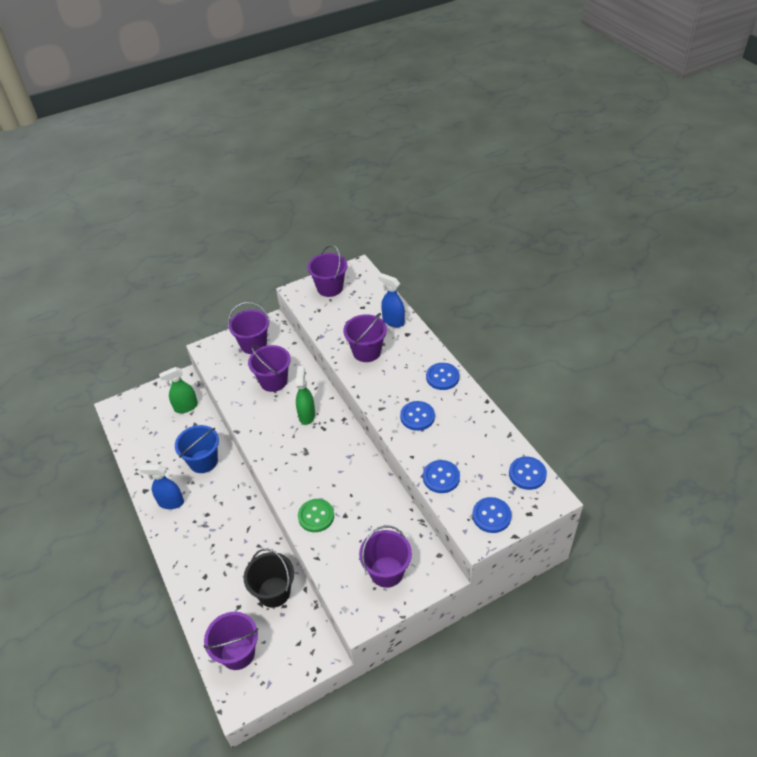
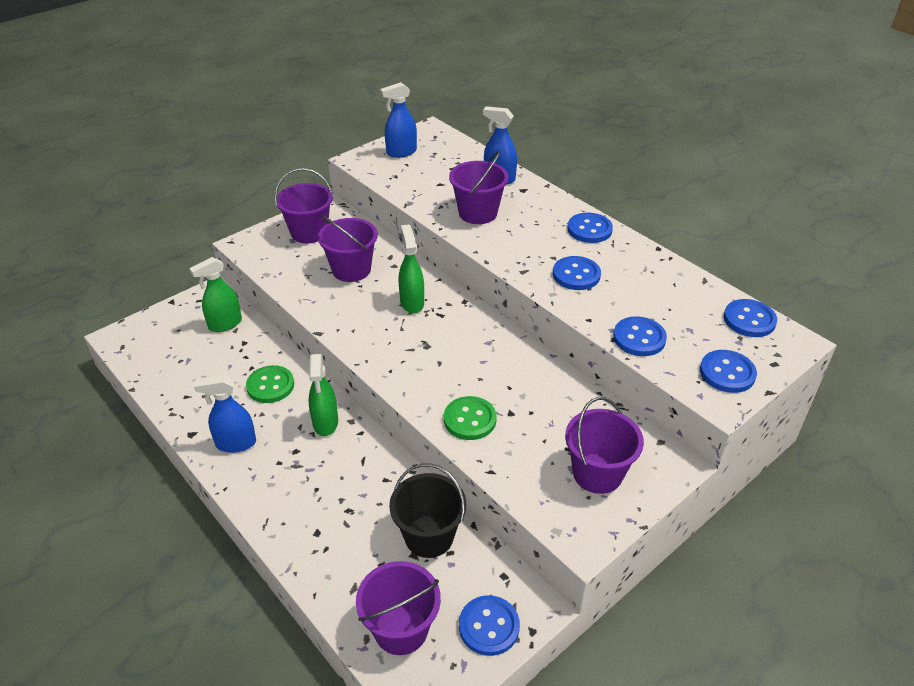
camera: 15 degrees left, 5 degrees down
(203, 461) = (270, 385): blue bucket -> green button
(231, 496) = (325, 423): none -> green spray bottle
(292, 662) = (489, 626): none -> blue button
(330, 288) = (401, 152): purple bucket -> blue spray bottle

